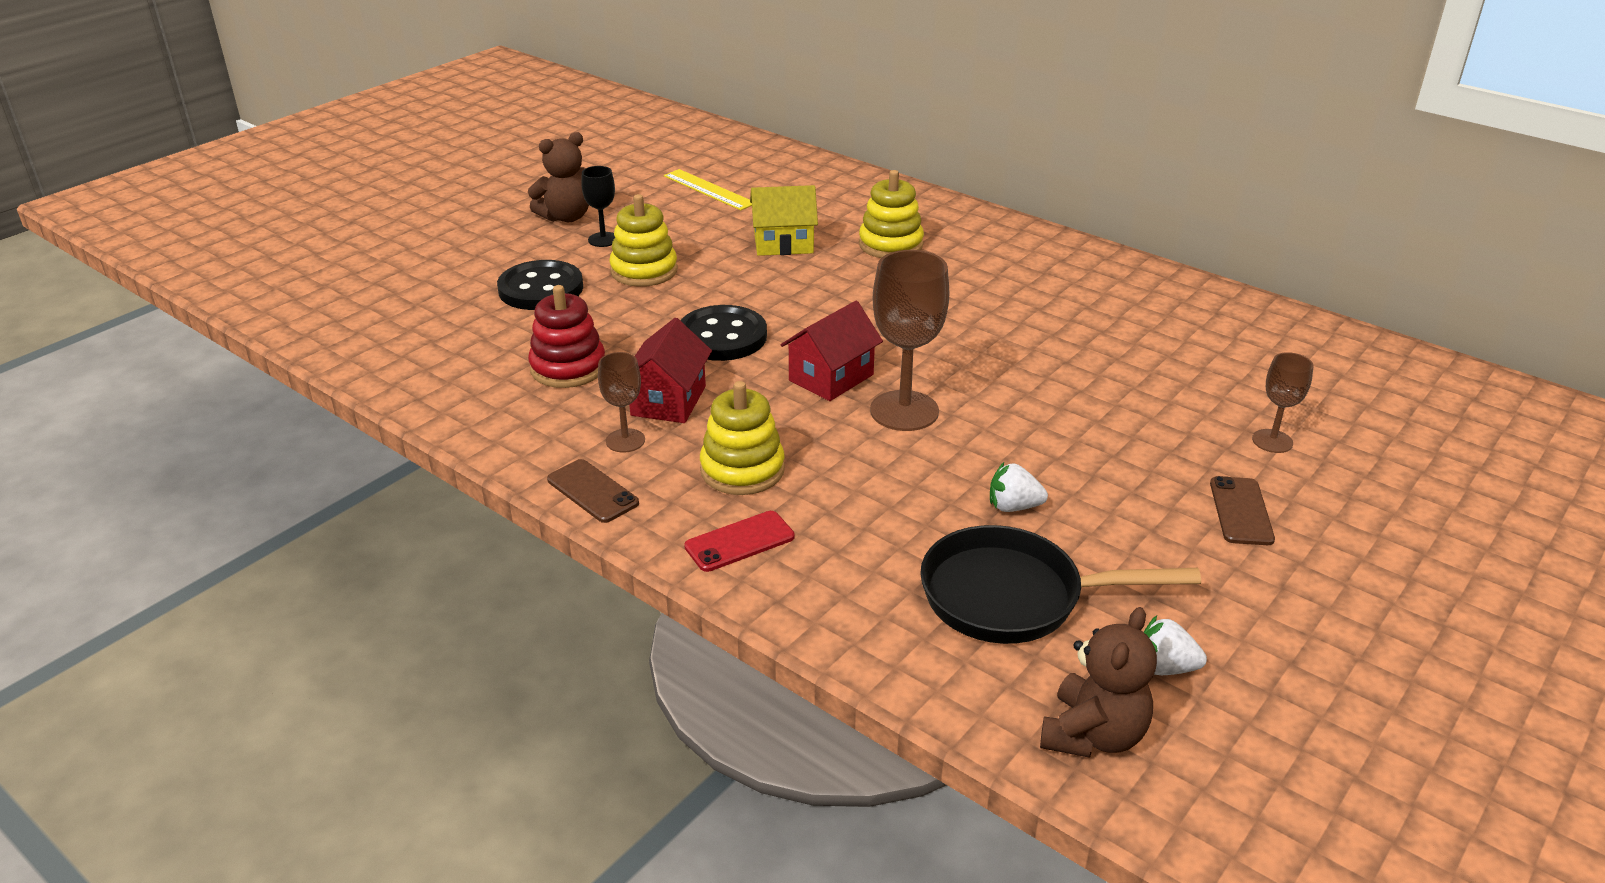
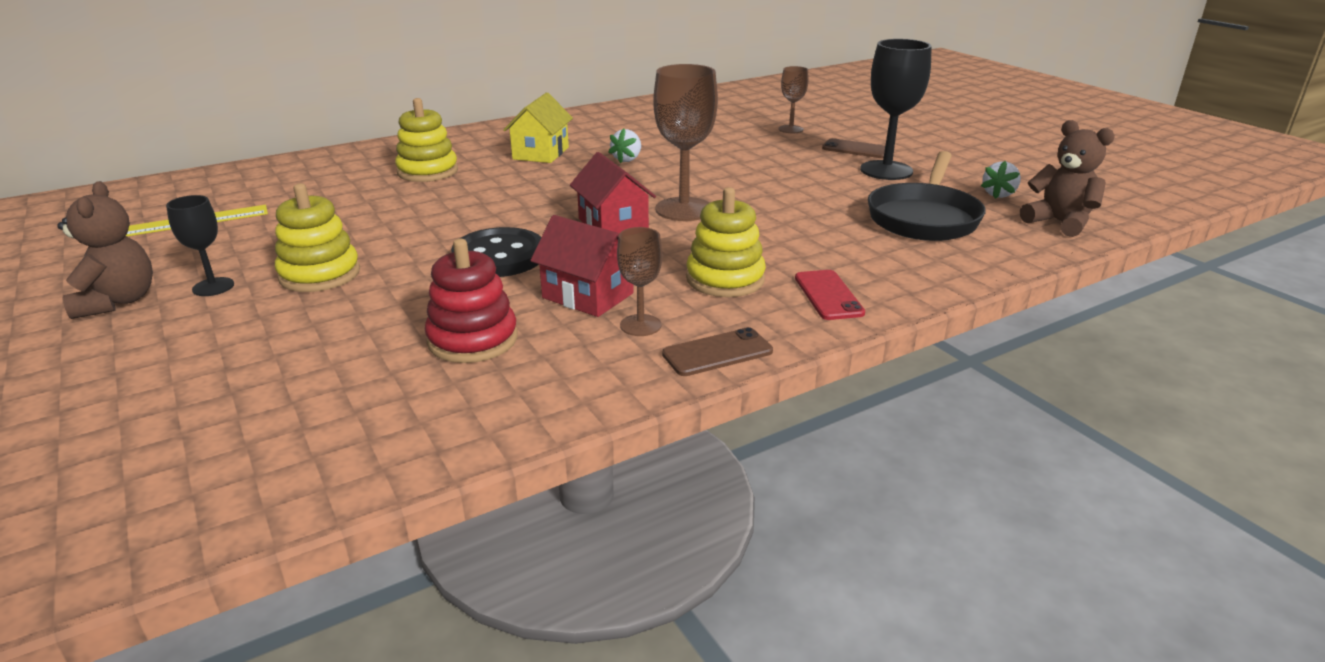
camera: 70 degrees left, 5 degrees down
(541, 289) = (273, 337): black button -> none
(783, 243) = (363, 207): yellow house -> yellow house (541, 153)
(1013, 507) = (825, 199): white strawberry -> white strawberry (627, 159)
(1172, 548) = (886, 170): none -> black goblet

